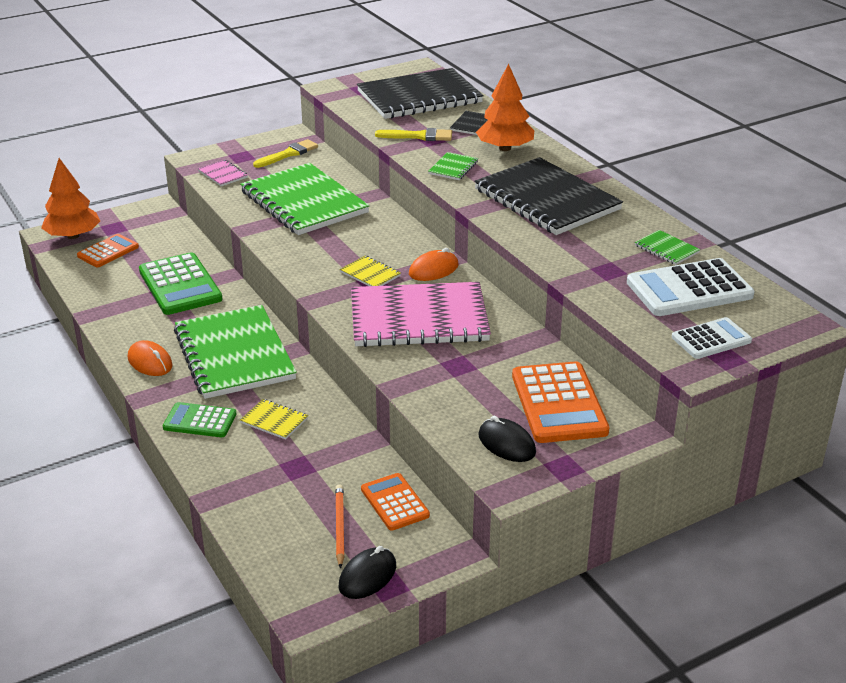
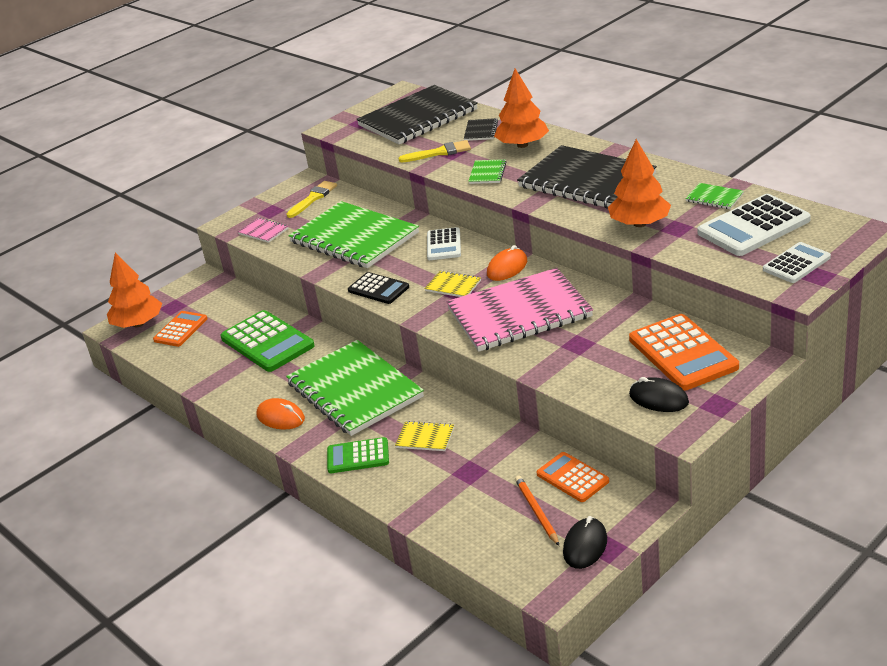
camera: 10 degrees left, 0 degrees up
(297, 258) = (378, 289): none -> black calculator
(385, 231) = (443, 245): none -> white calculator
(573, 256) = (640, 224): none -> orange tree

